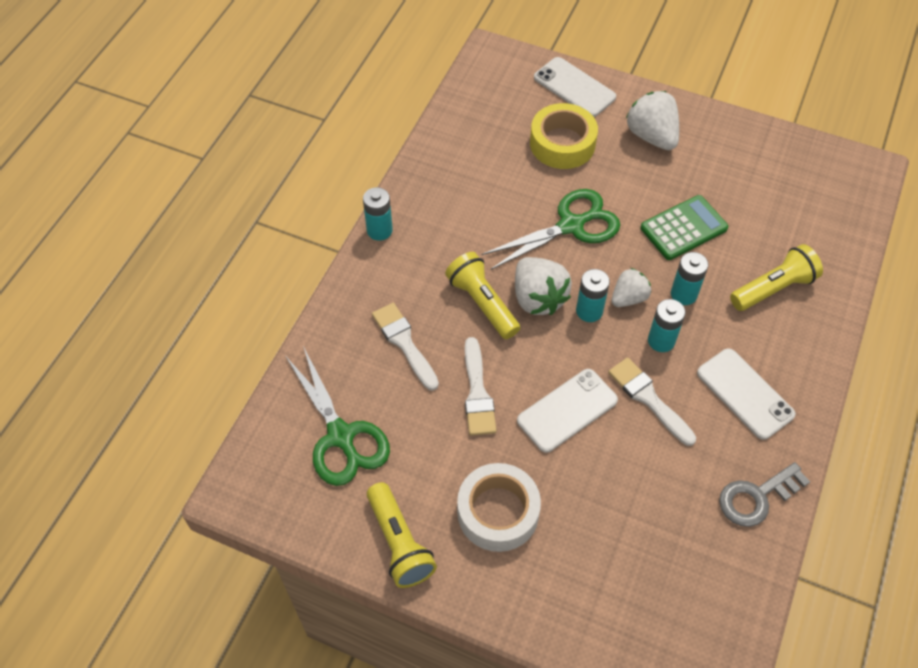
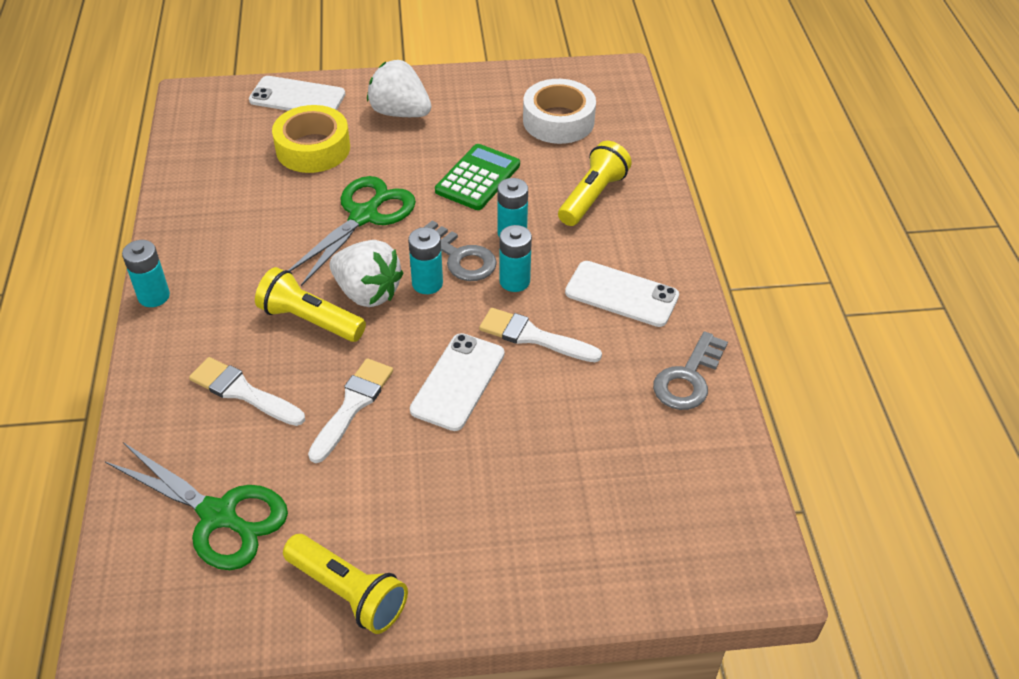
camera: 30 degrees left, 10 degrees down
(477, 393) = (352, 405): white brush -> white brush turned 120 degrees counterclockwise
(498, 512) = (441, 510): white tape -> white tape (558, 121)
(628, 298) = (460, 257): white strawberry -> grey key

